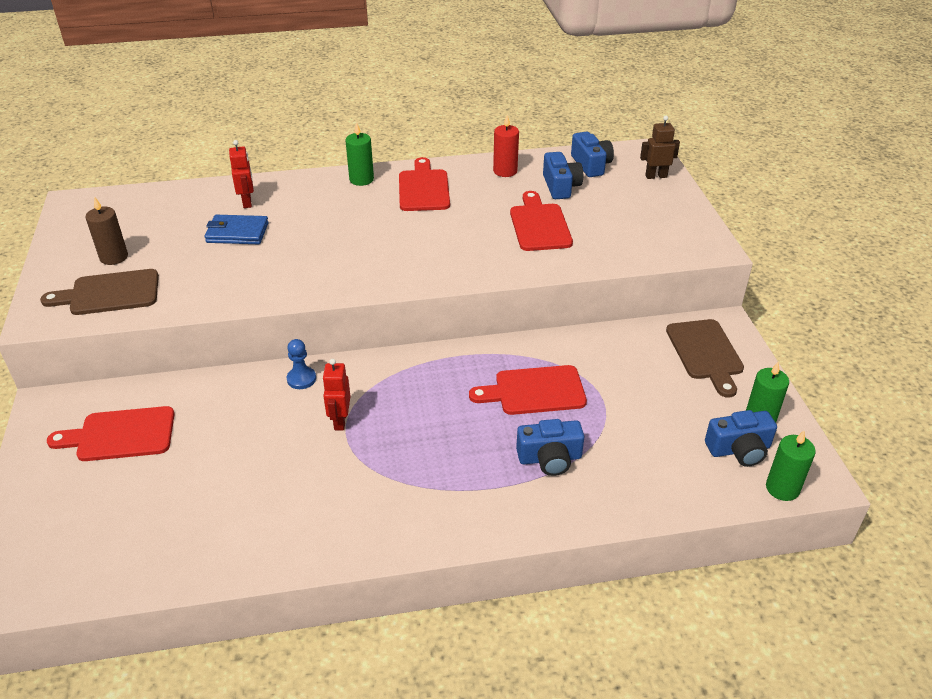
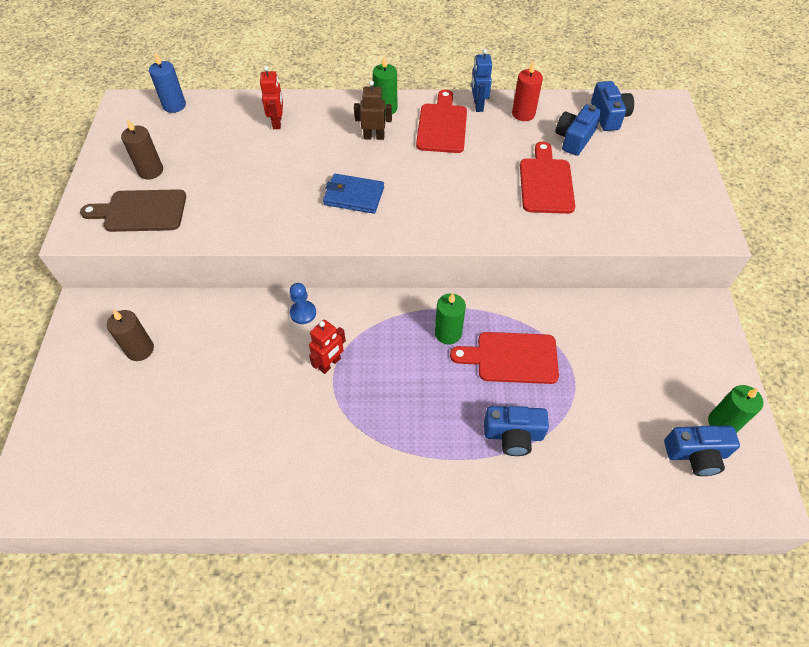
camera: 10 degrees right, 15 degrees up
(120, 435) = (140, 349): red cutting board -> brown candle
(129, 198) = (174, 105): none -> blue candle
(237, 233) = (263, 157): blue wallet -> blue wallet (354, 196)
(340, 421) = (330, 364): red robot -> red robot turned 150 degrees counterclockwise
(457, 168) = (478, 105): none -> blue robot
(561, 186) = (574, 139): blue camera -> blue camera turned 150 degrees counterclockwise
(656, 176) = (671, 137): brown robot -> brown robot (374, 137)
(705, 353) = (683, 338): brown cutting board -> none
(782, 488) = (730, 506): green candle -> green candle (448, 333)

